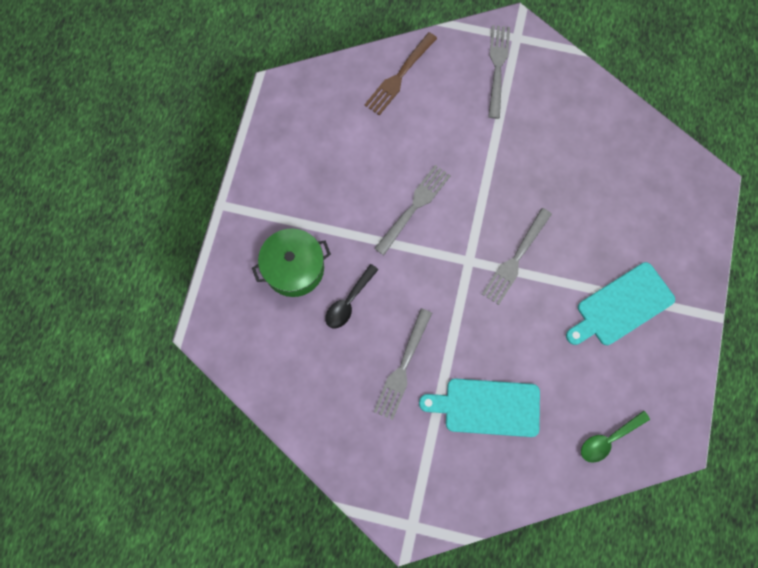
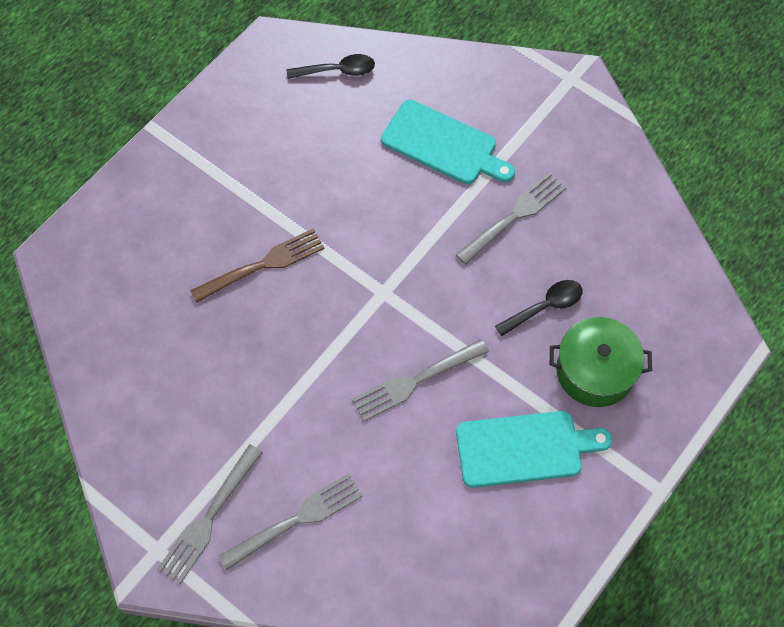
camera: 155 degrees left, 10 degrees down
(399, 76) = (347, 566): brown fork -> brown fork (263, 265)
(516, 259) = (329, 272): grey fork -> grey fork (296, 520)
(608, 439) = (337, 71): green spoon -> black spoon
(621, 306) = (244, 177): turquoise cutting board -> turquoise cutting board (525, 449)

